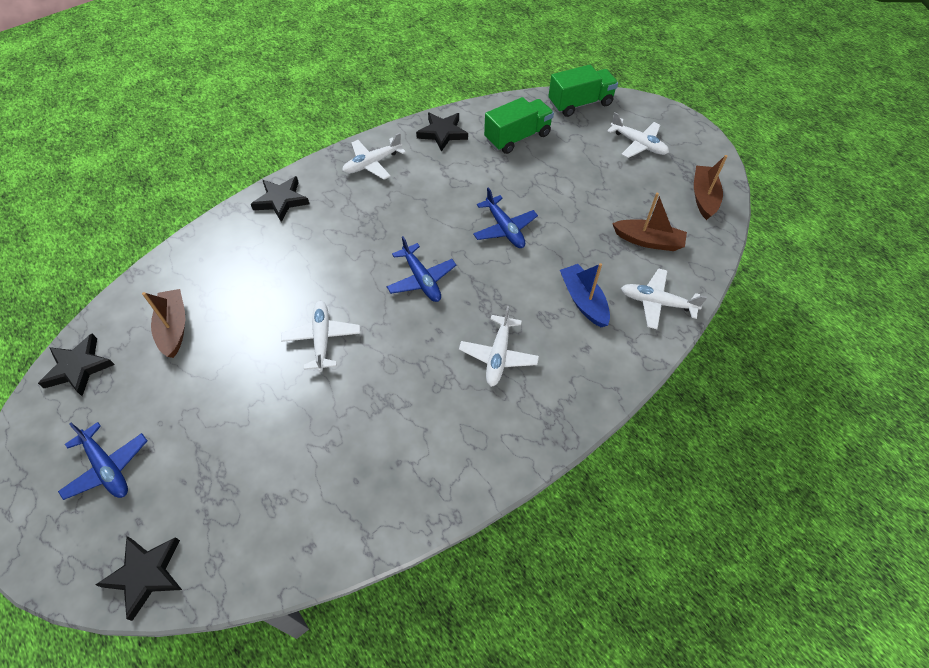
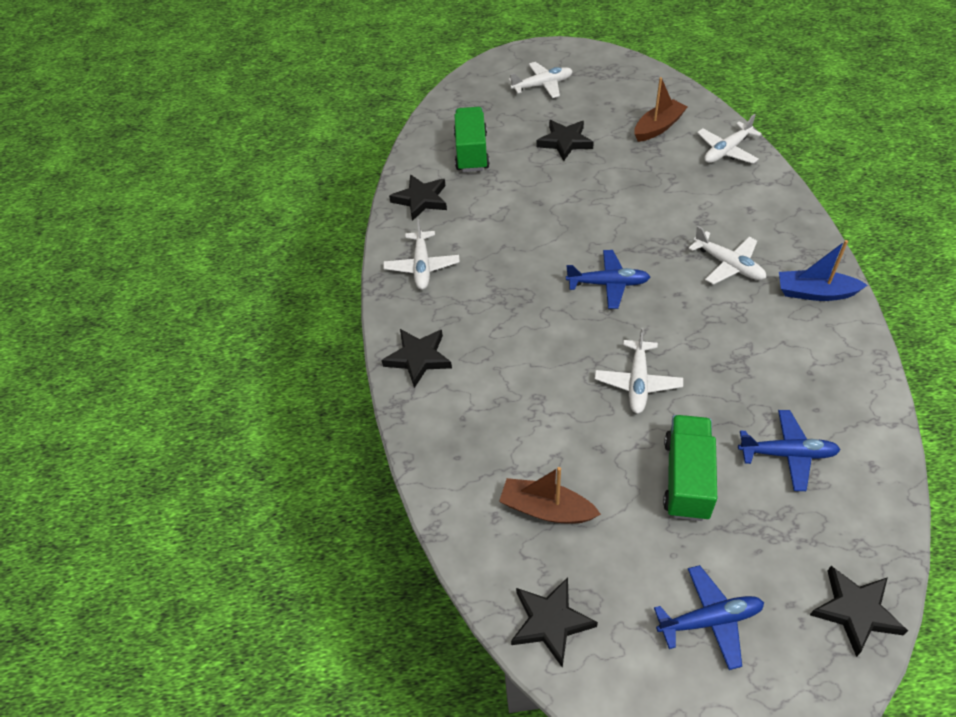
camera: 55 degrees left, 5 degrees down
(322, 338) = (637, 382): white plane -> white plane turned 105 degrees counterclockwise
(504, 229) = (583, 205): blue plane -> blue plane (787, 454)
(575, 187) = (565, 142): none -> black star
(580, 104) = (461, 96): green truck -> green truck (686, 478)
(583, 301) = (699, 190): blue boat -> blue boat (815, 293)
(703, 197) = (632, 78): brown boat -> none

